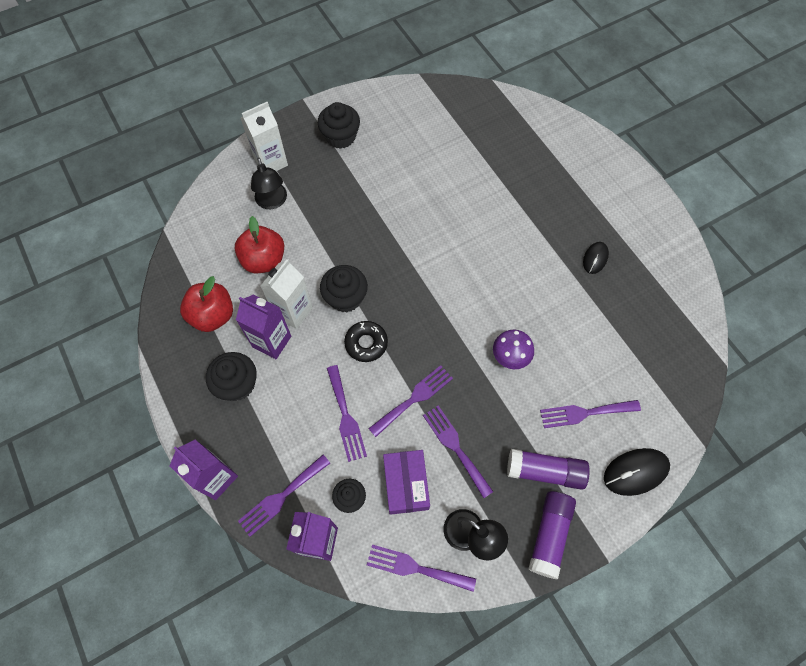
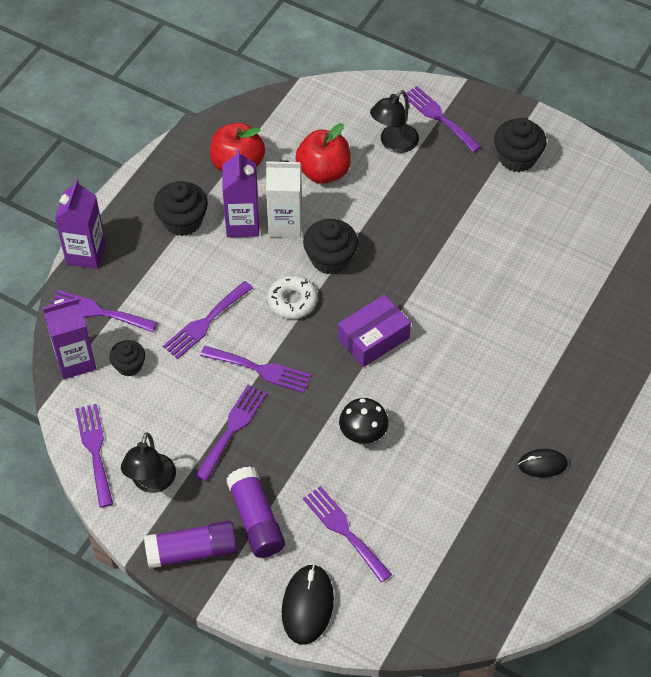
camera: 60 degrees right, 10 degrees down
(271, 162) = (439, 117): white carton -> purple fork
(366, 343) = (292, 301): black donut -> white donut
(406, 484) = (169, 404): purple box -> purple box (373, 338)
(510, 356) = (363, 433): purple mushroom -> black mushroom
(635, 472) = (307, 605): black mouse -> black mouse turned 60 degrees clockwise

